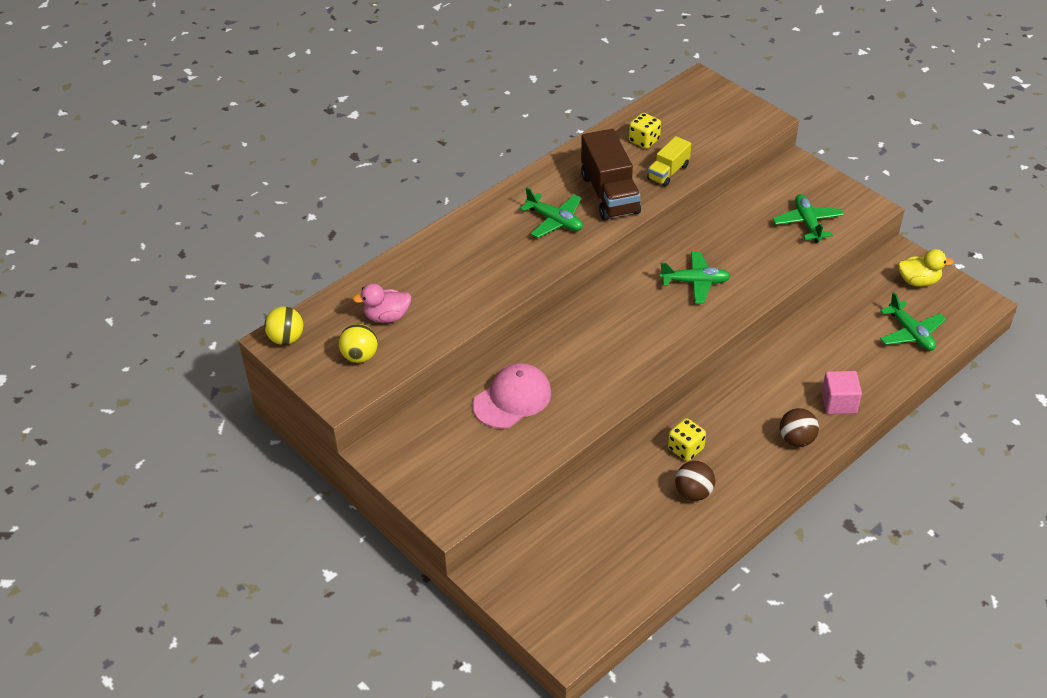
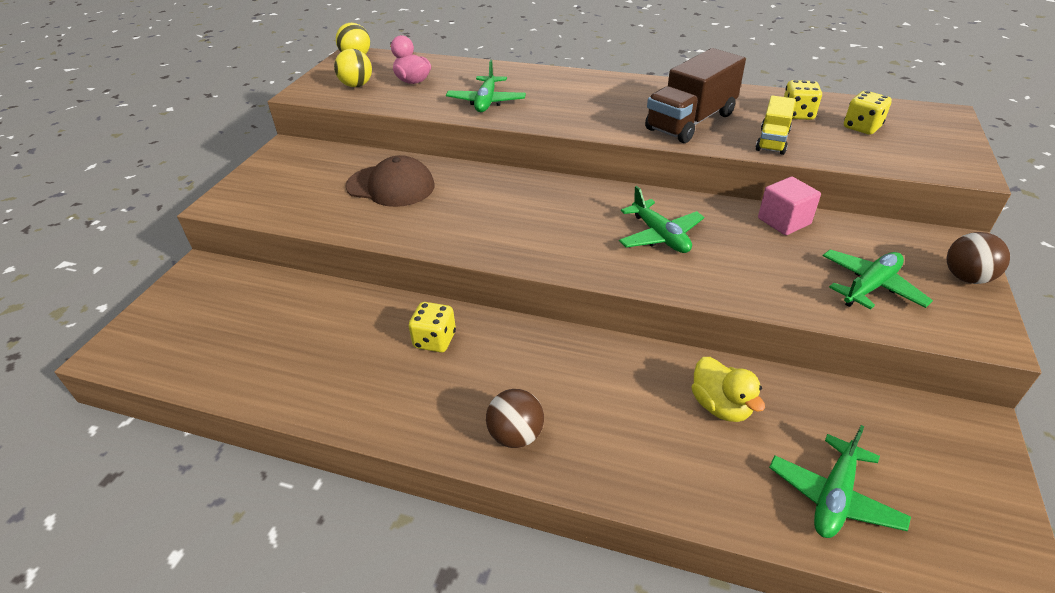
camera: 60 degrees right, 5 degrees down
(512, 399) = (391, 186): pink cap -> brown cap
(555, 221) = (615, 108): green plane -> green plane (486, 102)
(668, 172) = (772, 141): yellow truck -> yellow truck turned 75 degrees counterclockwise
(685, 124) = (861, 127): none -> yellow dice
(693, 492) = (370, 370): brown ball -> brown ball (966, 277)
(839, 402) = (617, 457): pink cube -> pink cube (784, 221)
(918, 281) = (951, 467): yellow duck -> yellow duck (720, 406)

